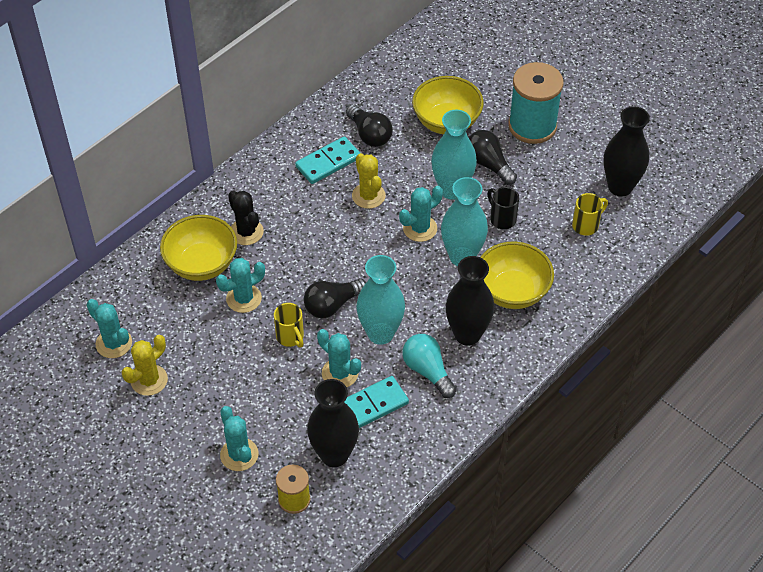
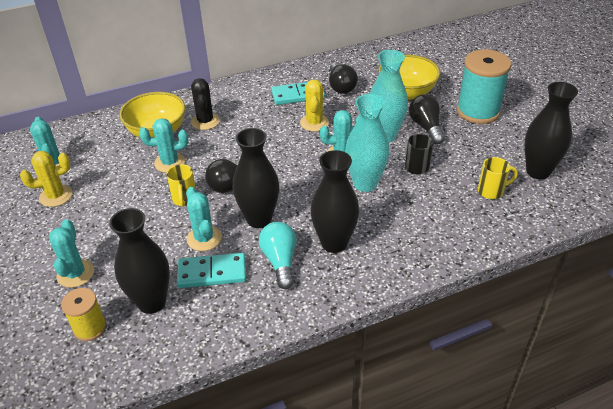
camera: 25 degrees right, 10 degrees down
(380, 333) = (259, 219): turquoise vase -> black vase
(512, 292) = (395, 222): yellow bowl -> none

